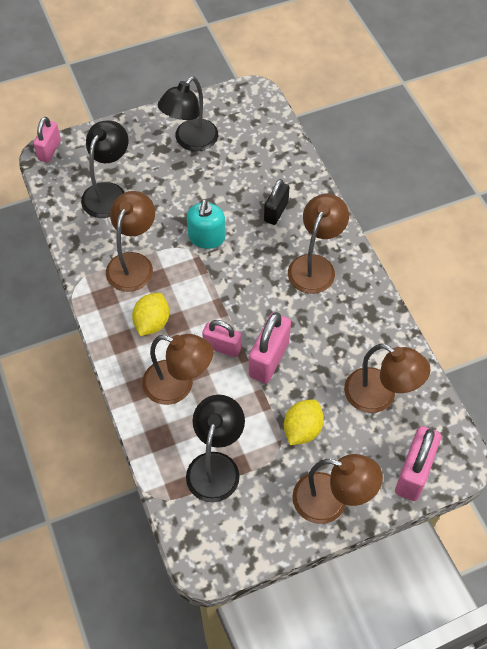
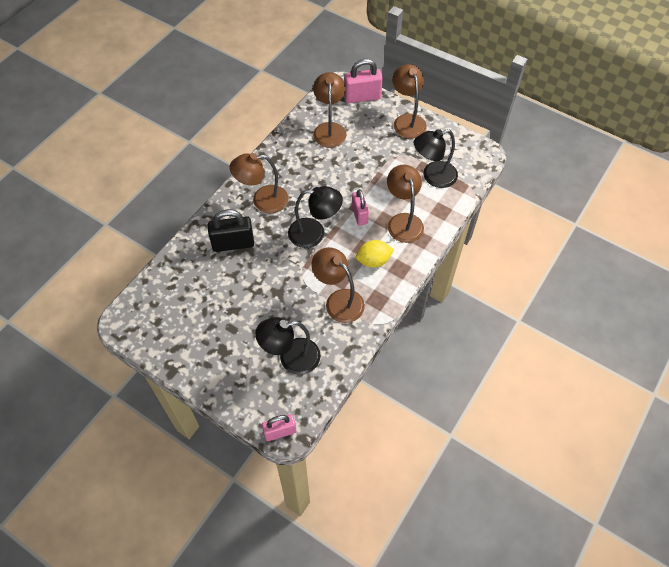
camera: 125 degrees left, 0 degrees up
(133, 263) = (338, 300): brown lamp -> brown lamp turned 60 degrees clockwise
(190, 141) = (202, 335): black lamp -> black lamp (314, 233)
(206, 237) = (284, 271): turquoise soap dispenser -> none
(269, 359) = (348, 188): pink padlock -> none
(276, 212) = (233, 244): black padlock -> black padlock, size x1.51
(302, 429) = (378, 151): yellow lemon -> none

